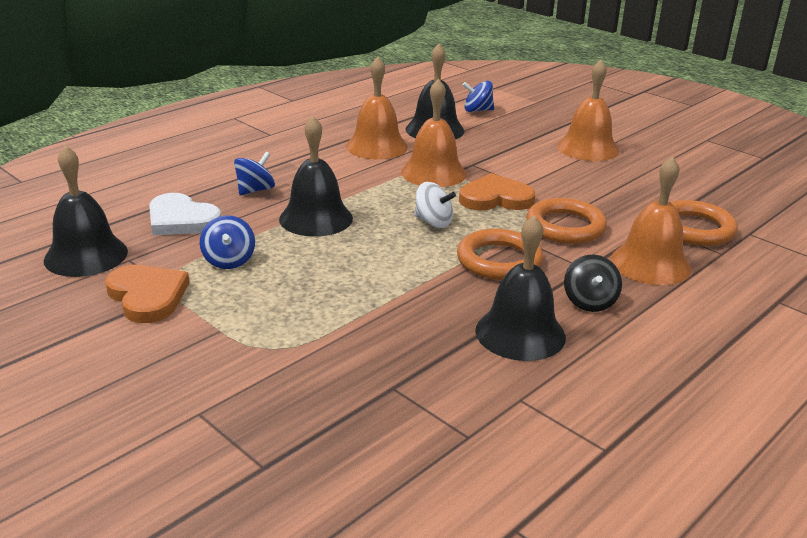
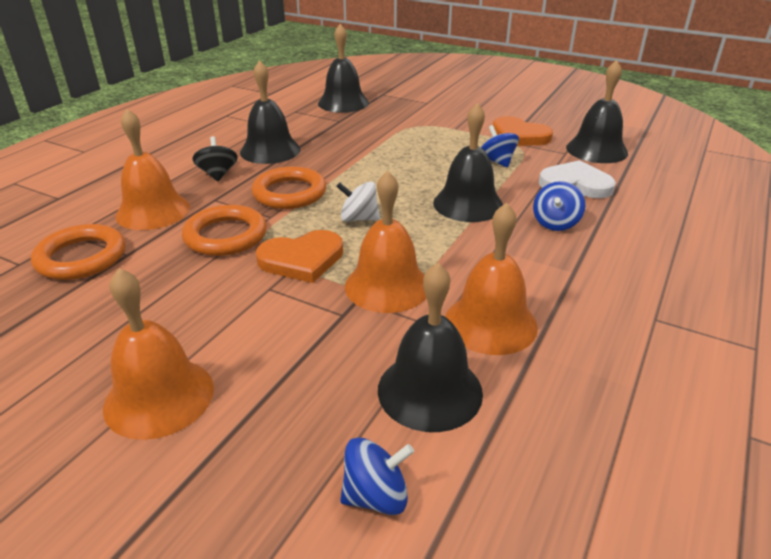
camera: 165 degrees right, 5 degrees up
(363, 445) = (343, 103): none -> black bell

